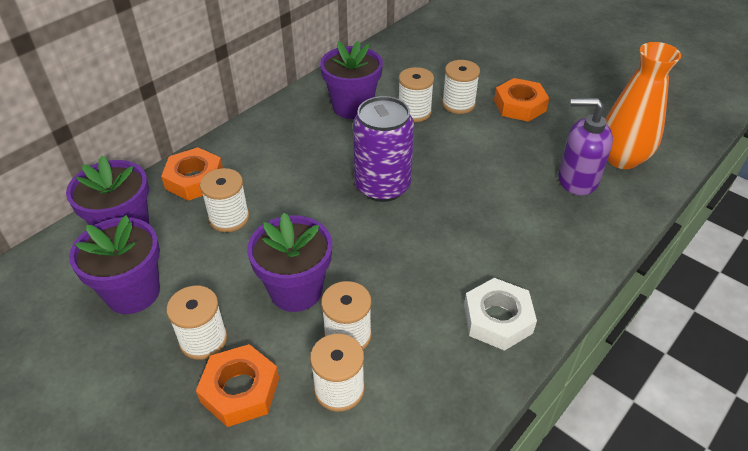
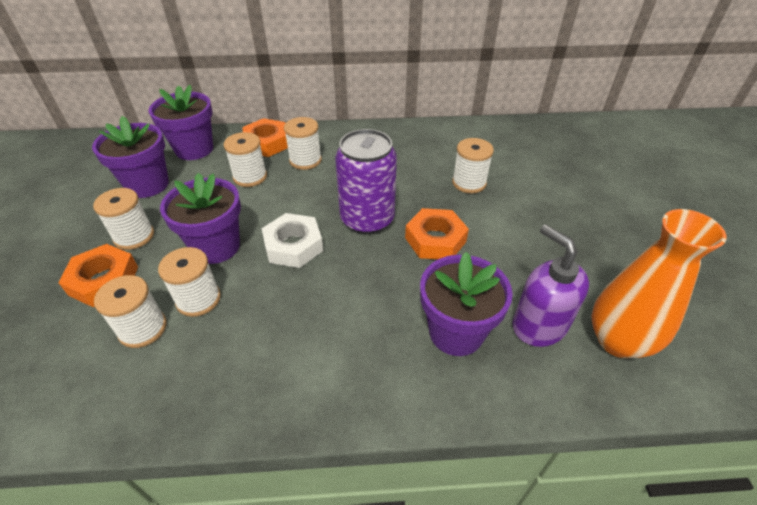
camera: 45 degrees right, 0 degrees up
(352, 107) = (427, 154): purple flower pot -> purple flower pot (456, 332)
(458, 104) = (515, 197): white spool -> white spool (305, 160)
(497, 319) = (300, 378): white nut -> white nut (293, 246)
(519, 105) = (572, 230): orange nut -> orange nut (435, 240)

